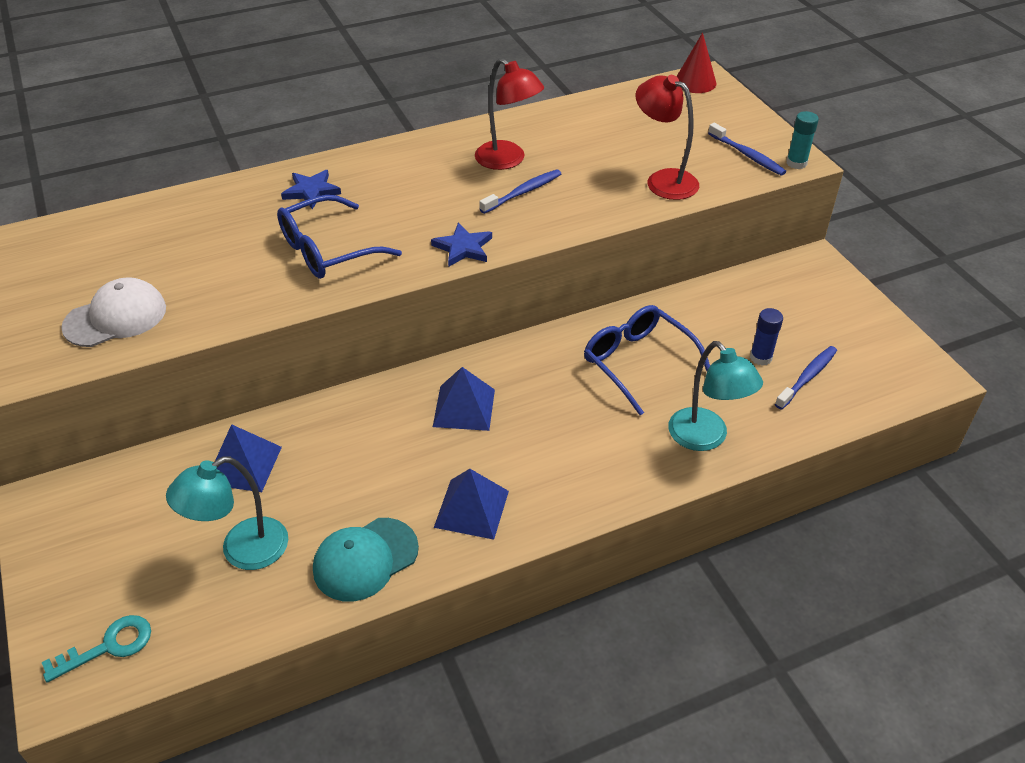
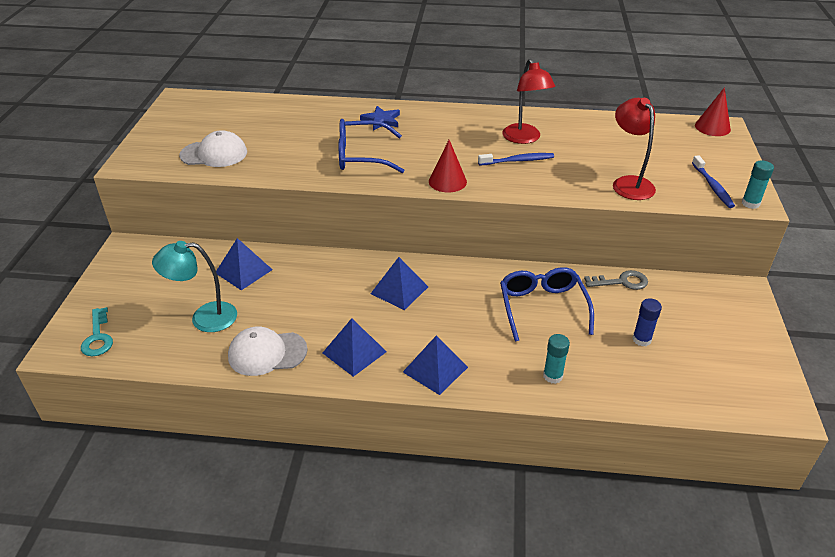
camera: 30 degrees right, 5 degrees down
(108, 646) = (98, 337): turquoise key -> turquoise key turned 75 degrees clockwise
(365, 559) = (267, 353): turquoise cap -> white cap
(463, 248) = (447, 181): blue star -> red cone
(579, 487) = (435, 369): none -> blue pyramid
(695, 298) = (621, 282): none -> grey key
(705, 438) = (552, 376): turquoise lamp -> turquoise glue stick
(807, 377) = (669, 367): blue toothbrush -> none

